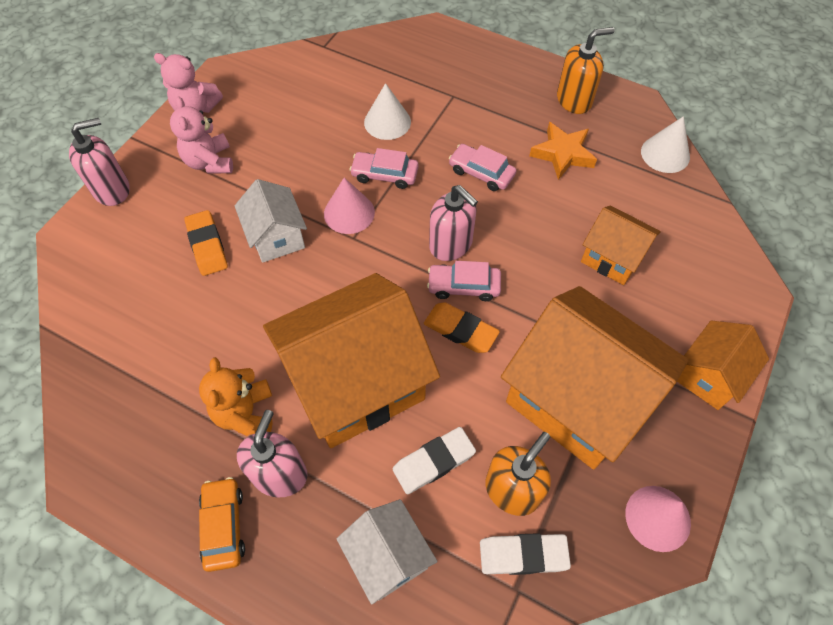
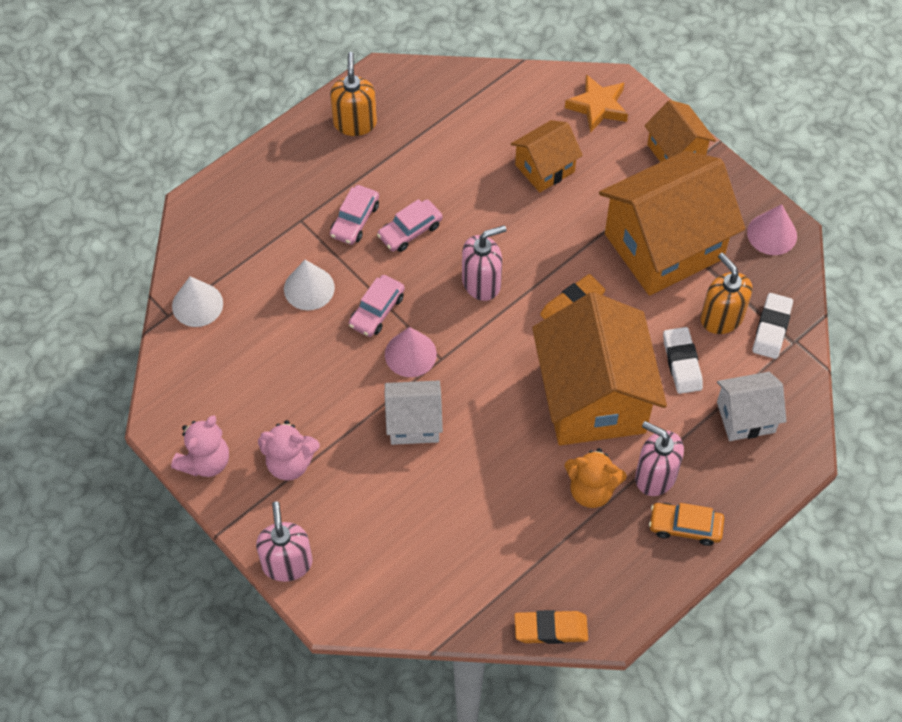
camera: 70 degrees left, 0 degrees up
(207, 246) = (399, 486): orange eraser -> orange eraser (550, 629)
(463, 286) = (529, 288): pink car -> pink car (355, 220)
(563, 154) = (416, 158): orange star -> orange star (598, 106)
(665, 154) = (452, 81): white cone -> white cone (197, 304)

